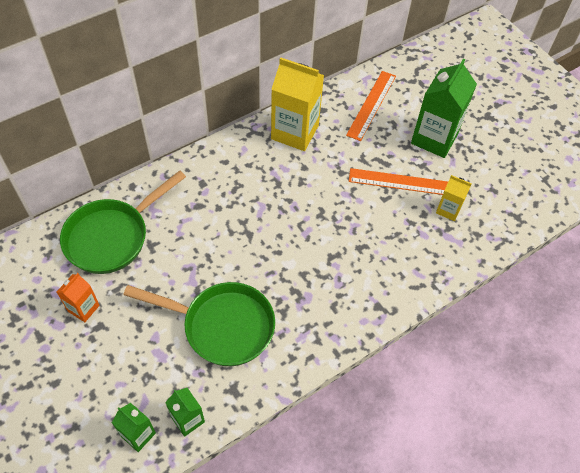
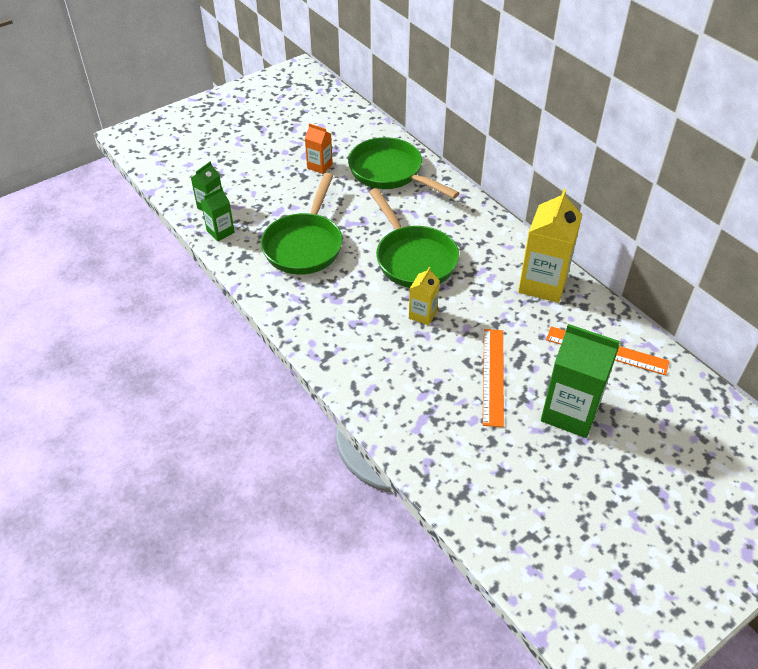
camera: 90 degrees right, 10 degrees down
(253, 226) = (413, 258): none -> green pan
(448, 210) = (461, 421): yellow carton -> yellow carton (422, 314)

